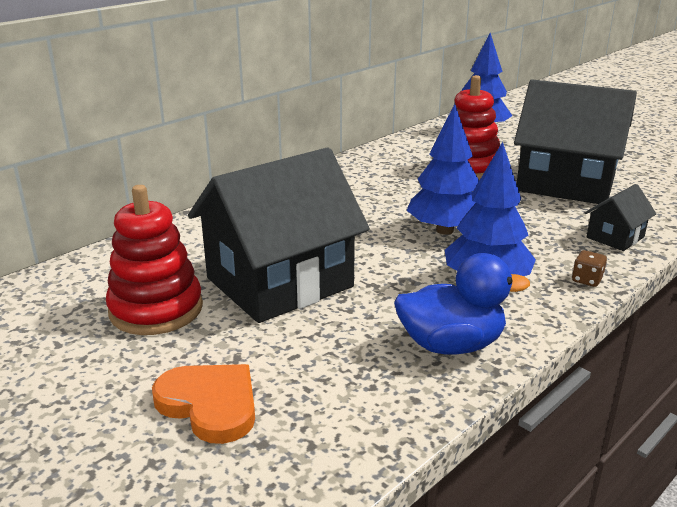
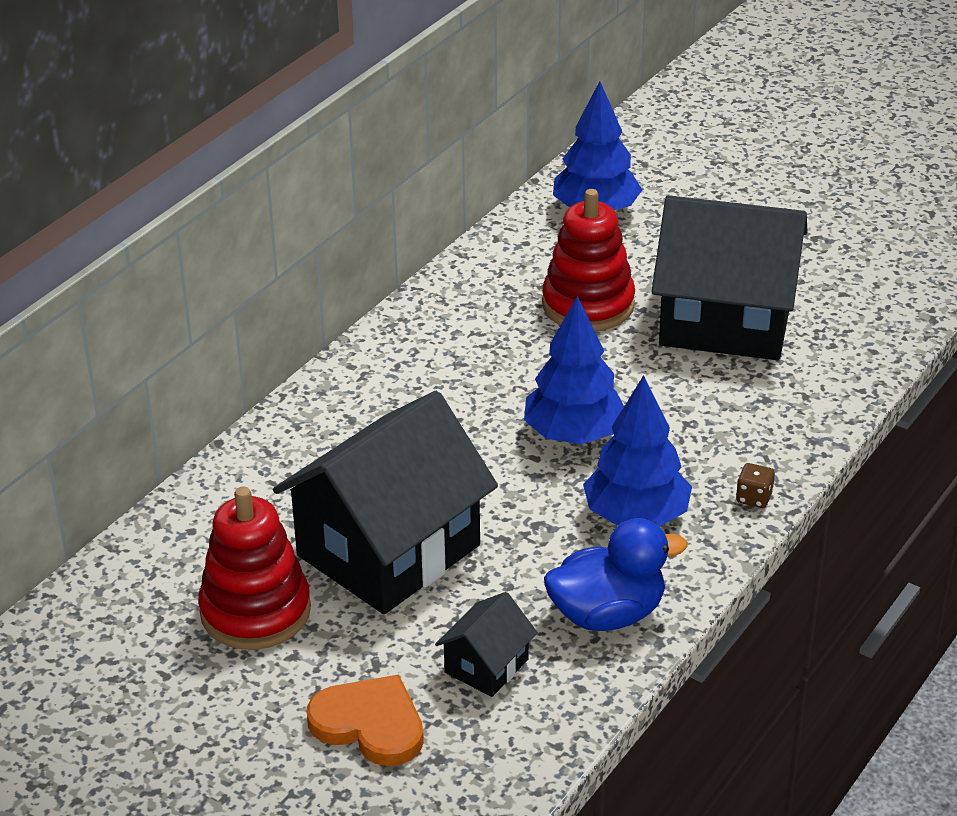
camera: 10 degrees left, 10 degrees up
(615, 237) = (789, 420): black house -> black house (486, 666)

